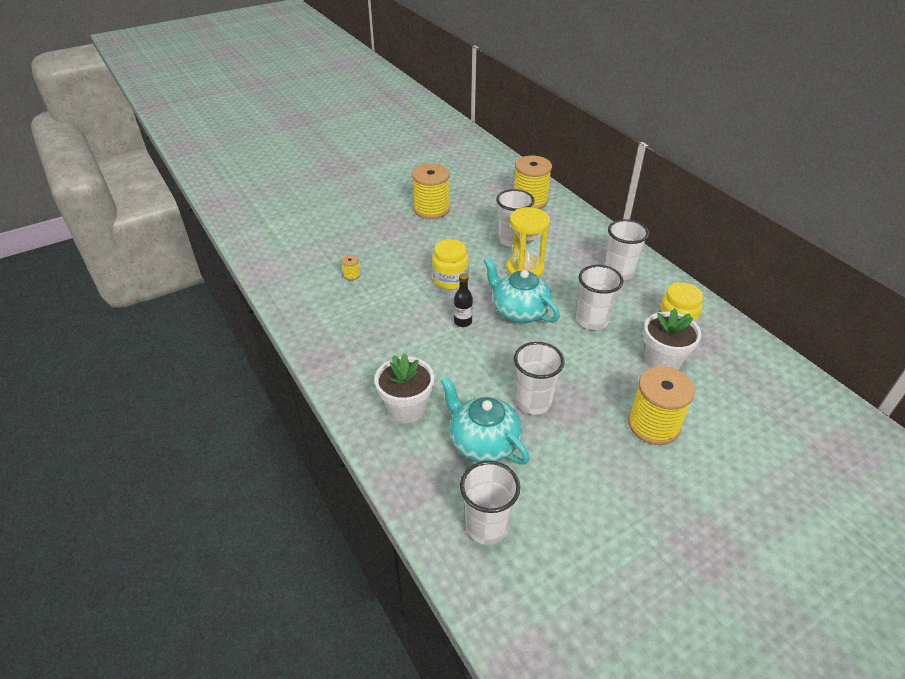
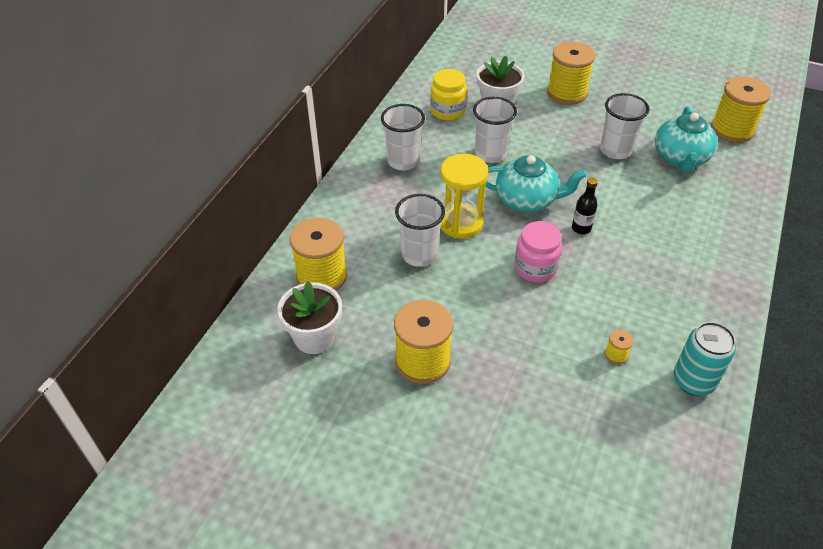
camera: 125 degrees left, 5 degrees up
(298, 293) = (693, 381): none -> turquoise can
(406, 408) = (707, 210): white flower pot -> white flower pot (314, 337)
(450, 280) = (535, 268): yellow jar -> pink jar
(487, 526) = (732, 130): white cup -> yellow spool
(519, 311) = (527, 200): turquoise teapot -> turquoise teapot turned 90 degrees counterclockwise

